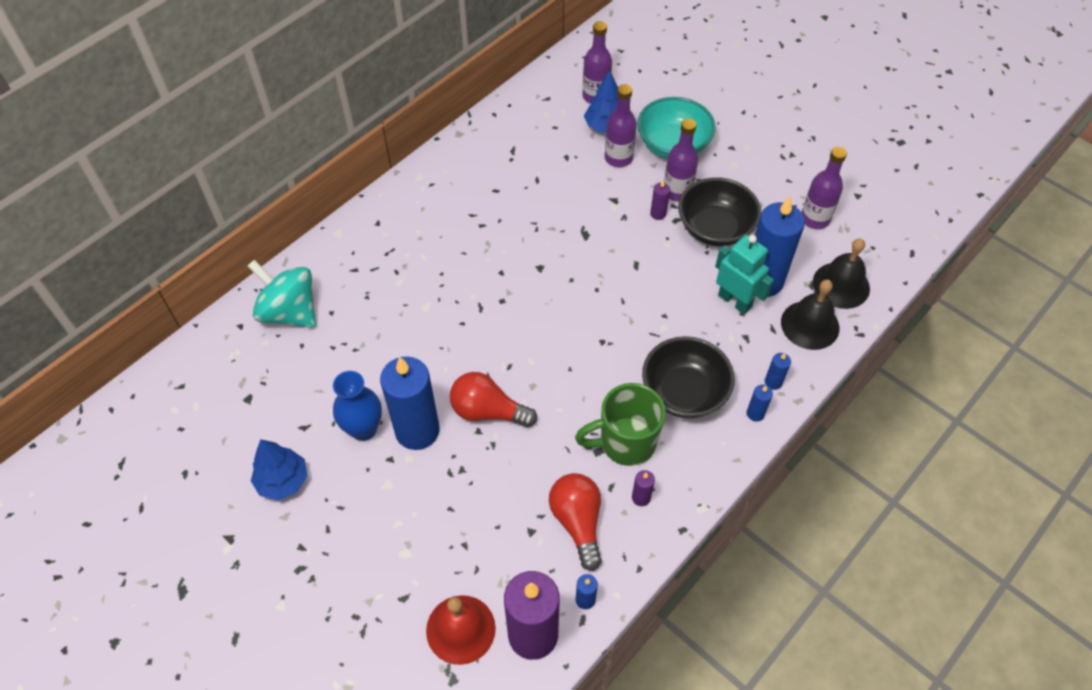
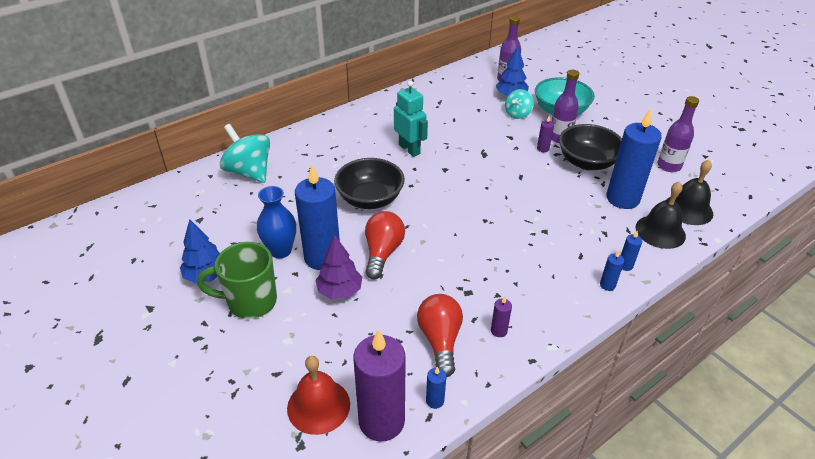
camera: 10 degrees right, 15 degrees down
(449, 475) = (339, 291): none -> purple tree
(488, 411) = (382, 252): red light bulb -> red light bulb turned 75 degrees clockwise
(618, 158) = (517, 114): purple bottle -> turquoise spinning top
(625, 443) = (492, 289): green mug -> green mug (250, 302)
(684, 392) = (547, 262): black bowl -> black bowl (370, 199)
(735, 301) = (598, 208): turquoise robot -> turquoise robot (409, 149)

